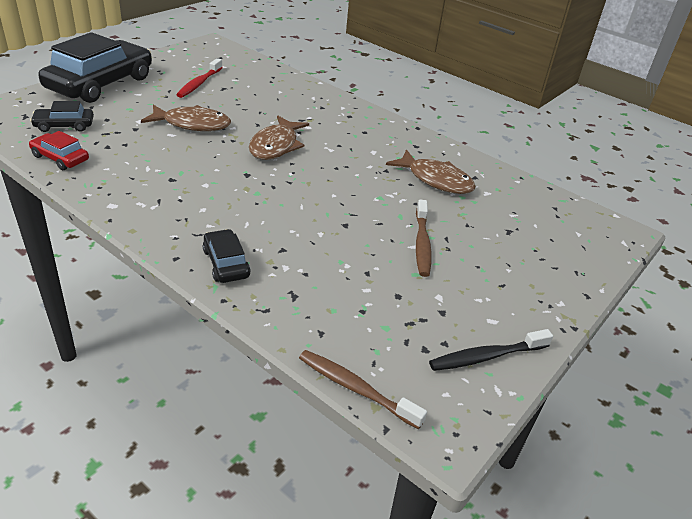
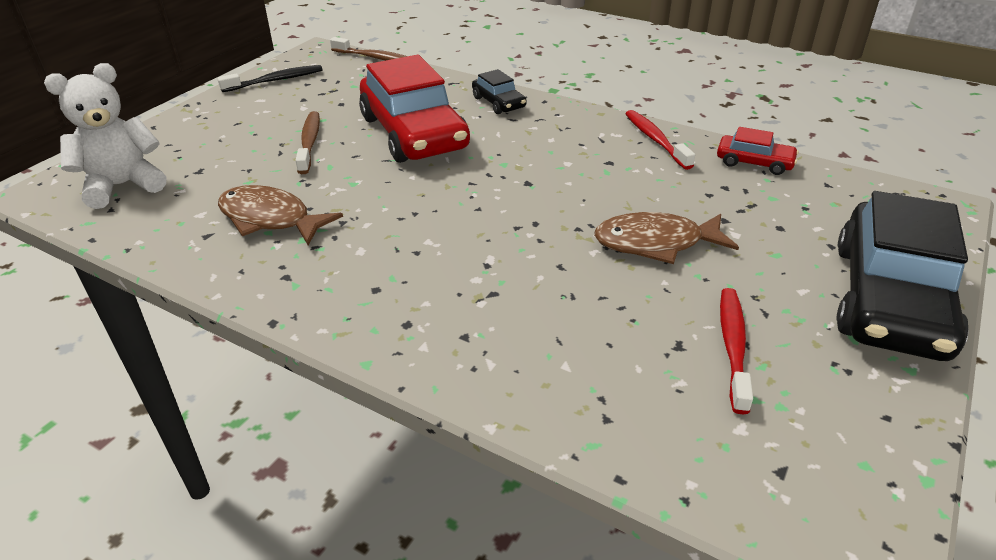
camera: 175 degrees right, 0 degrees up
(64, 125) = (815, 205): black car -> none
(113, 191) = (655, 140): none -> red toothbrush
(276, 146) = (511, 230): brown fish -> none
(325, 238) = (413, 133): none -> red car
(561, 226) = (123, 185): none -> white teddy bear

